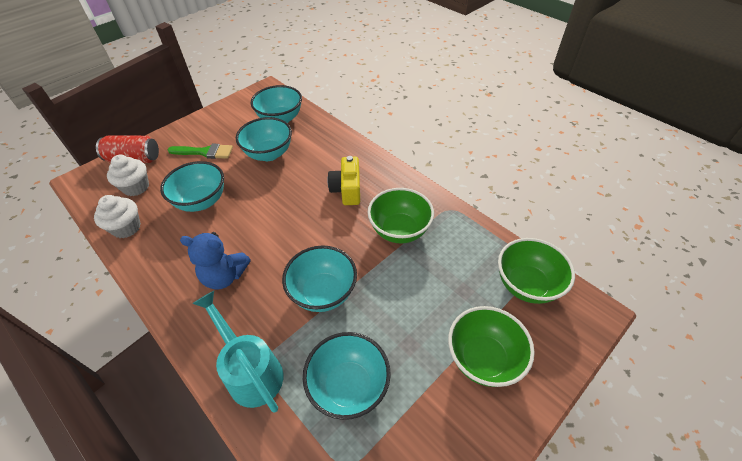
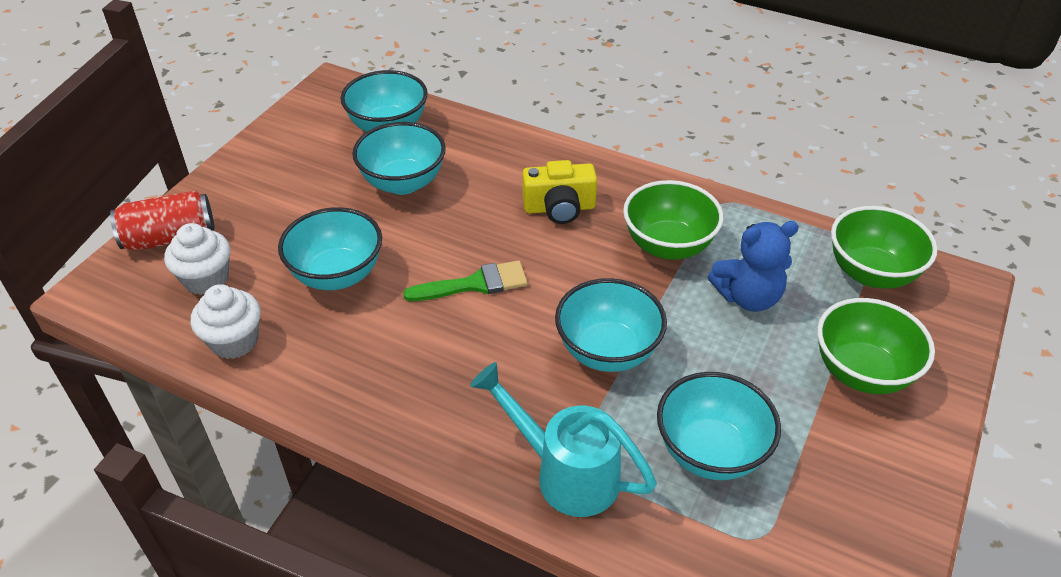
camera: 20 degrees left, 5 degrees down
(205, 152) = (291, 202): green brush -> green brush (475, 284)
(224, 276) = (446, 367): blue teddy bear -> blue teddy bear (748, 297)
(347, 190) = (559, 208): yellow camera -> yellow camera turned 75 degrees counterclockwise

